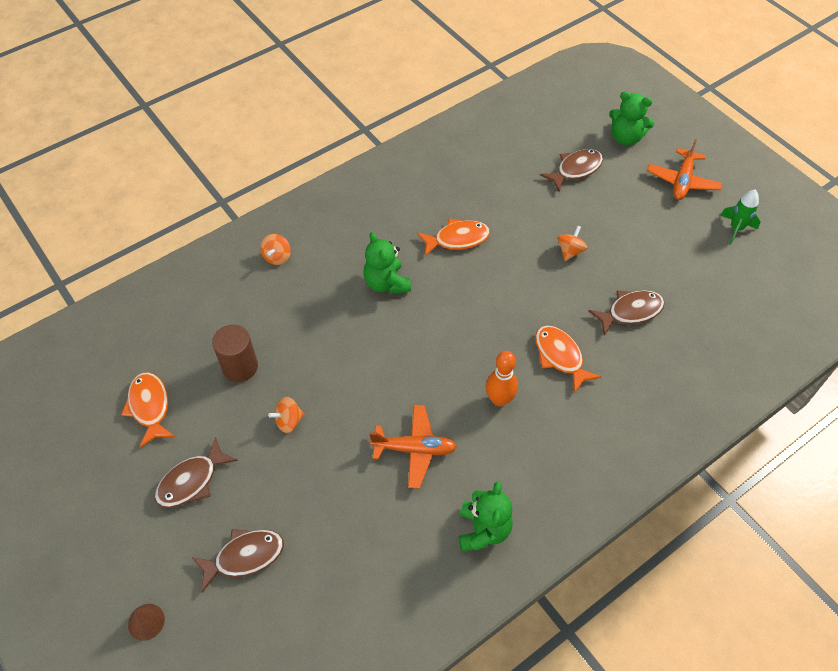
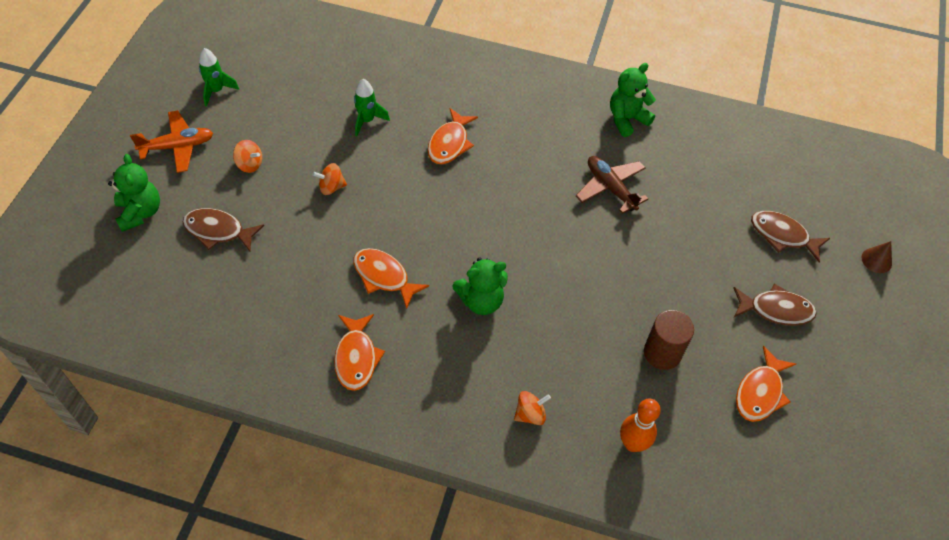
camera: 130 degrees left, 0 degrees up
(289, 421) = (669, 281): orange spinning top -> orange spinning top (249, 164)
(386, 283) = (481, 301): green teddy bear -> green teddy bear turned 45 degrees clockwise
(405, 192) = (356, 357): none -> orange fish
(414, 449) = (610, 188): orange plane -> brown plane
(499, 399) = (522, 161): orange bowling pin -> orange bowling pin (632, 444)
(630, 312) = (367, 121): brown fish -> green rocket

